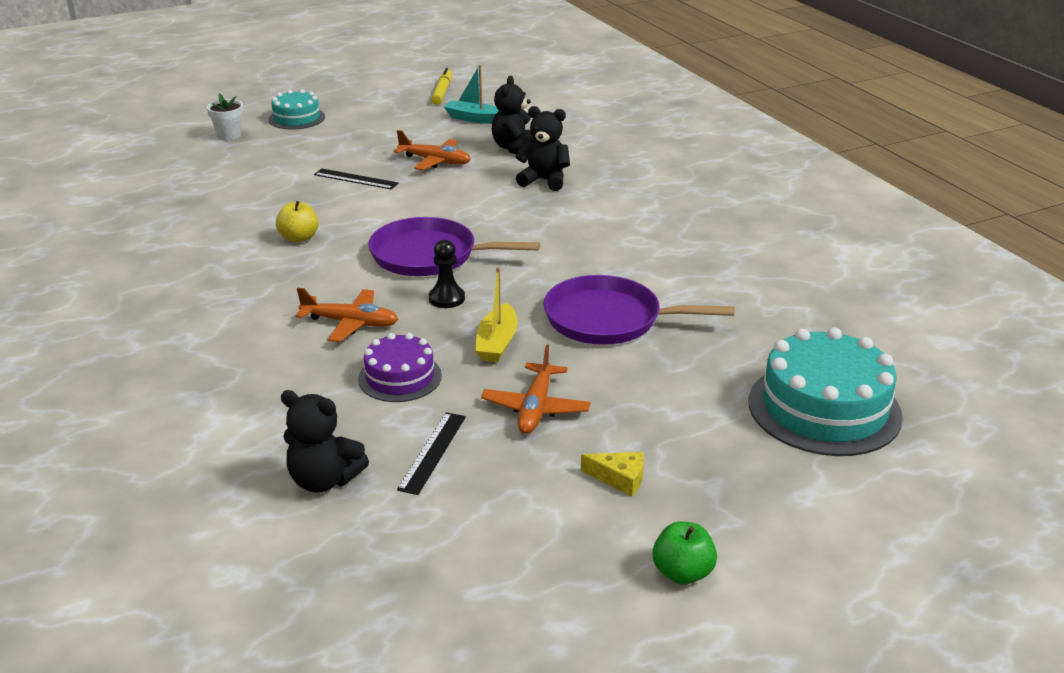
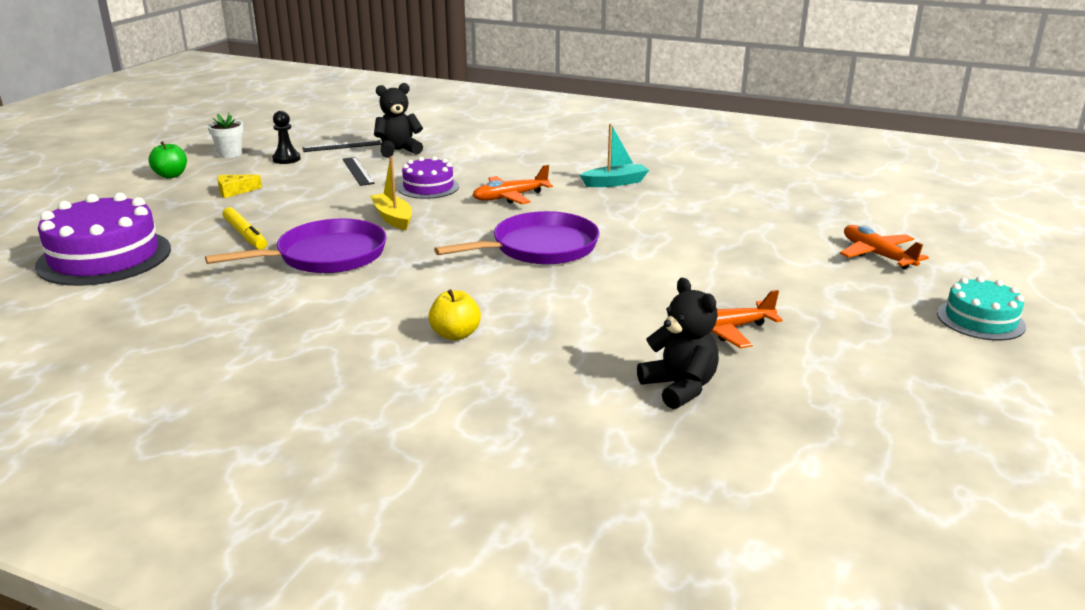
camera: 140 degrees right, 5 degrees down
(229, 136) = (962, 274): white flower pot -> white flower pot (230, 154)
(299, 238) = (662, 224): yellow apple -> yellow apple (455, 334)
(356, 179) = (743, 281): black ruler -> black ruler (342, 146)
(442, 92) = (978, 449): yellow marker -> yellow marker (245, 235)
(447, 298) = (472, 228): black pawn -> black pawn (286, 159)
(474, 119) = (822, 415): turquoise boat -> turquoise boat (615, 183)
(536, 408) = (321, 200): orange plane -> orange plane (877, 255)
(544, 181) = (567, 355): black teddy bear -> none
(824, 408) = (104, 257): turquoise cake -> purple cake

